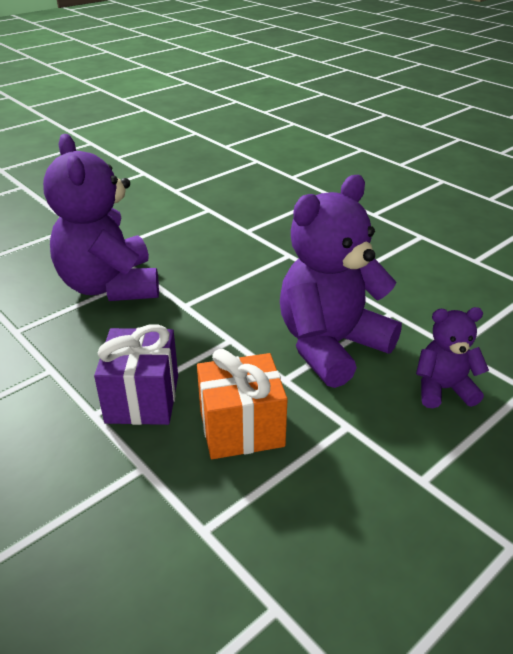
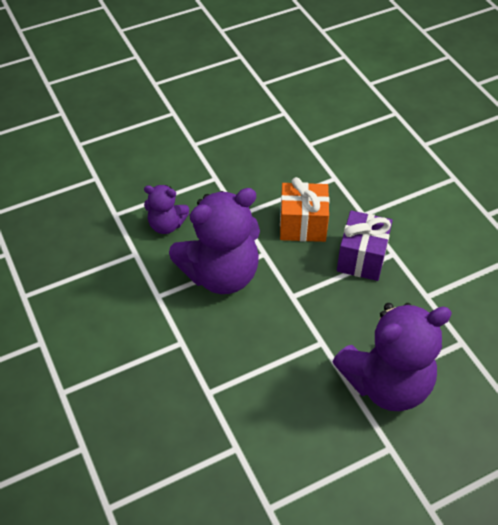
camera: 165 degrees left, 15 degrees up
(110, 286) = (386, 383): purple teddy bear -> purple teddy bear turned 75 degrees clockwise

